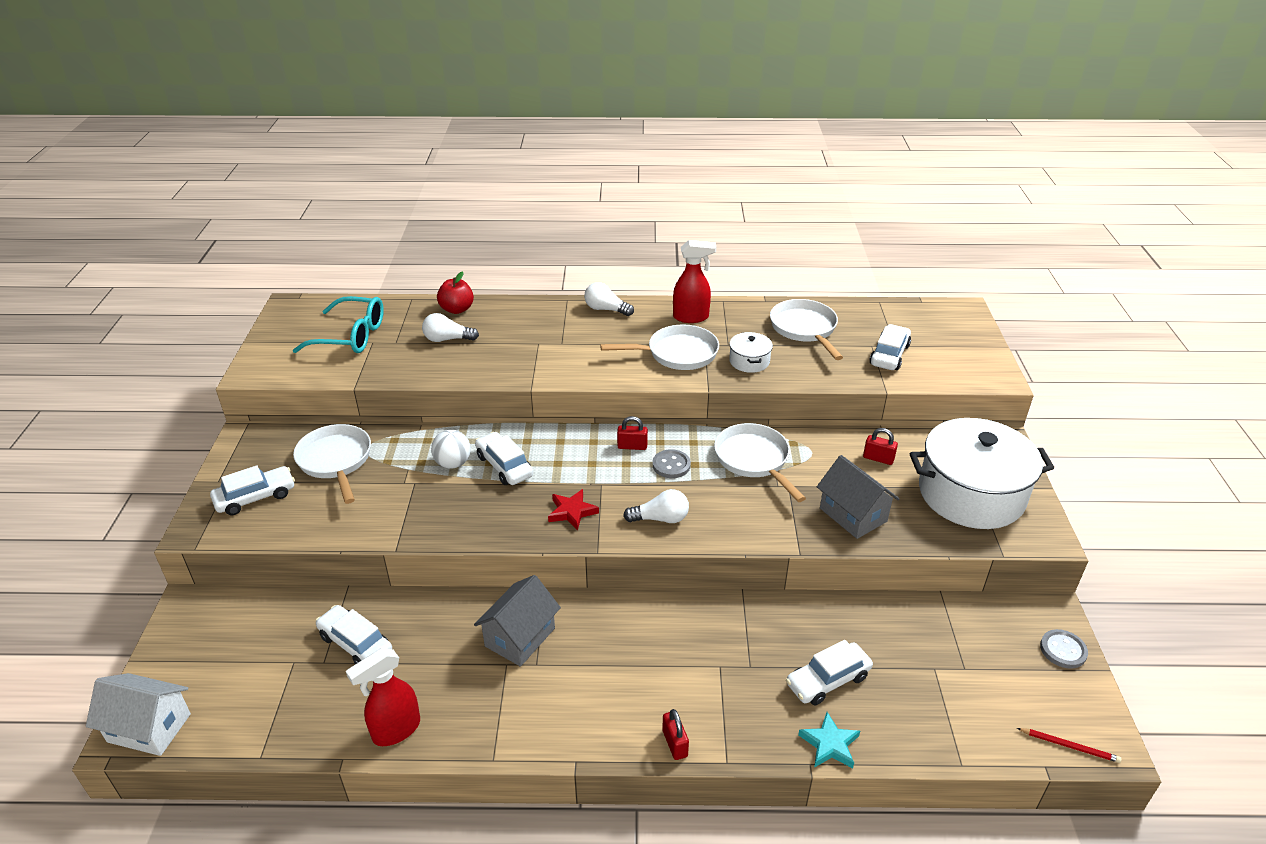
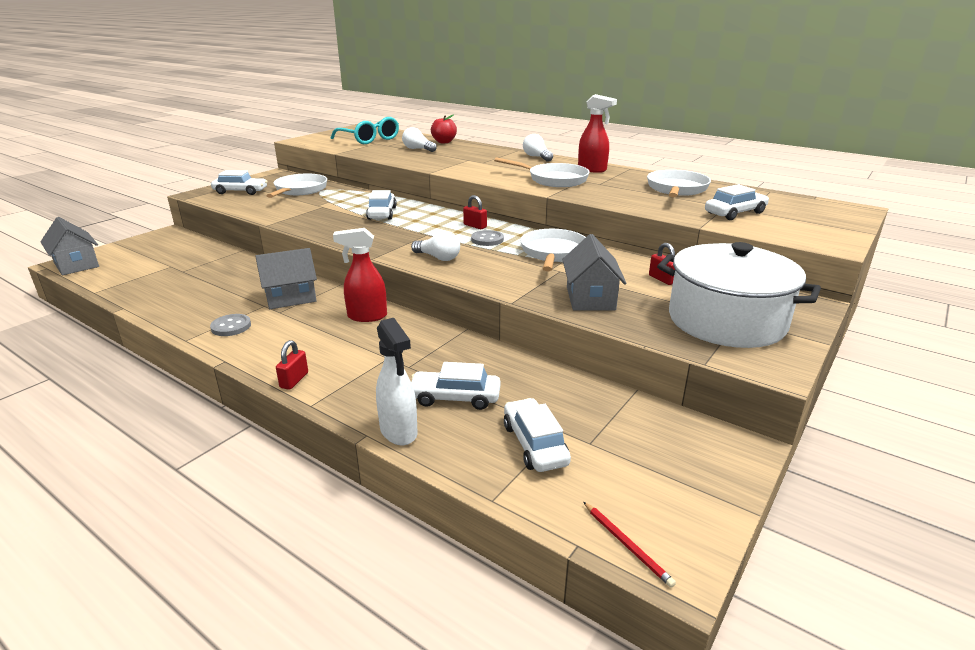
camera: 35 degrees right, 10 degrees down
(149, 728) = (76, 265): white house -> grey house
(355, 643) = (208, 270): white car -> white car (534, 444)
(395, 730) = (164, 308): red spray bottle -> red spray bottle (366, 316)
(453, 463) = (356, 205): white ball -> none
(572, 512) = (387, 239): red star -> none
(749, 361) = (603, 192): white pot -> none
(830, 744) = (399, 432): turquoise star -> white spray bottle
(1063, 650) = (718, 476): grey button -> grey button (231, 326)

